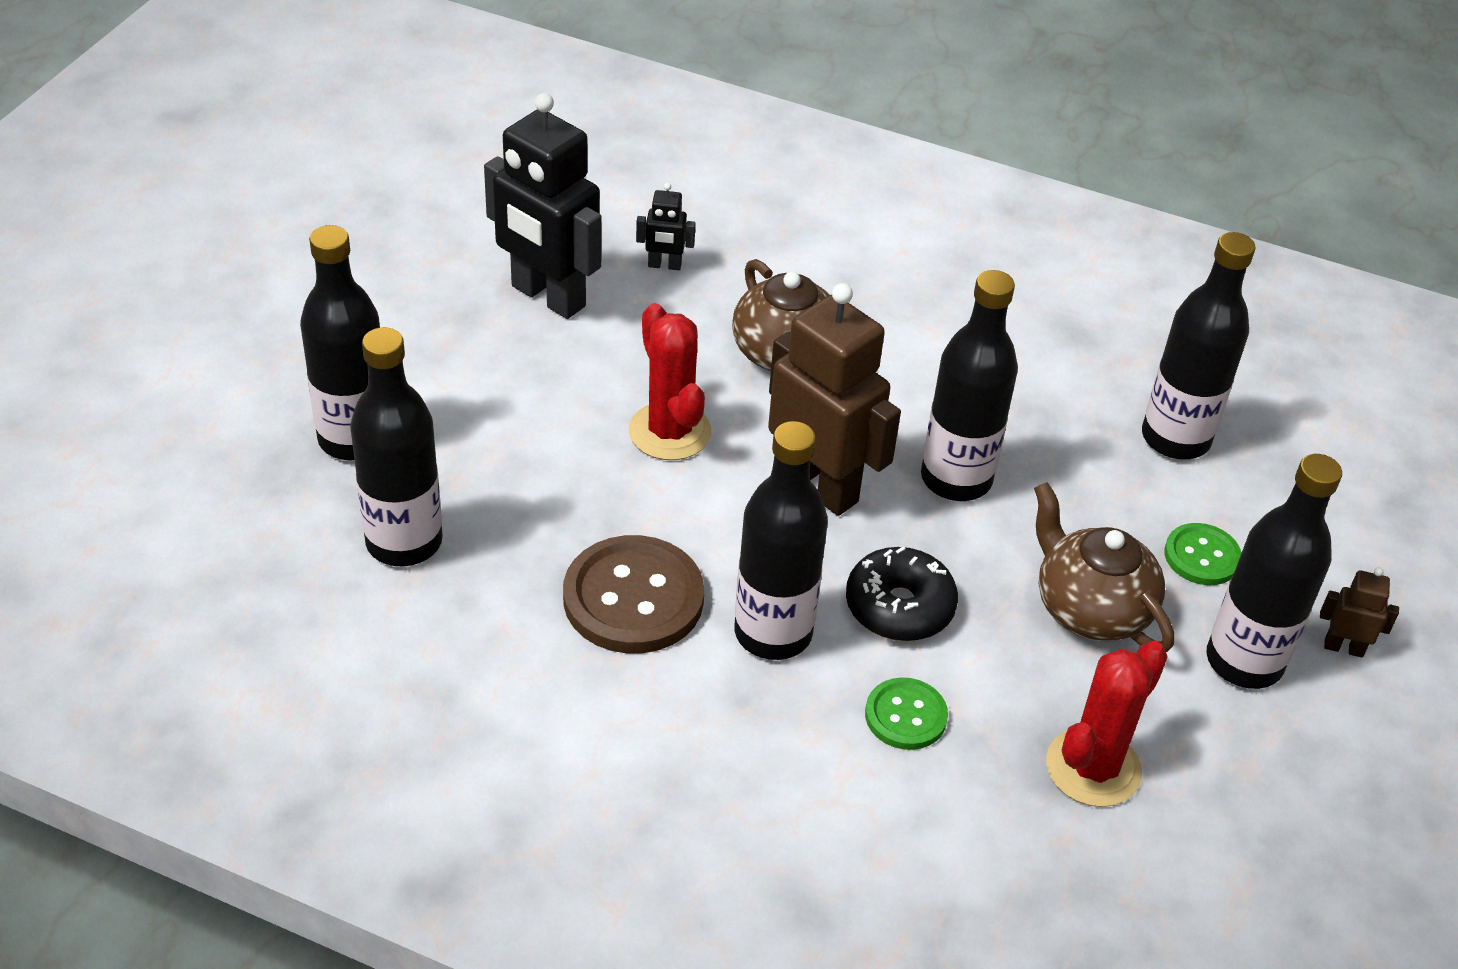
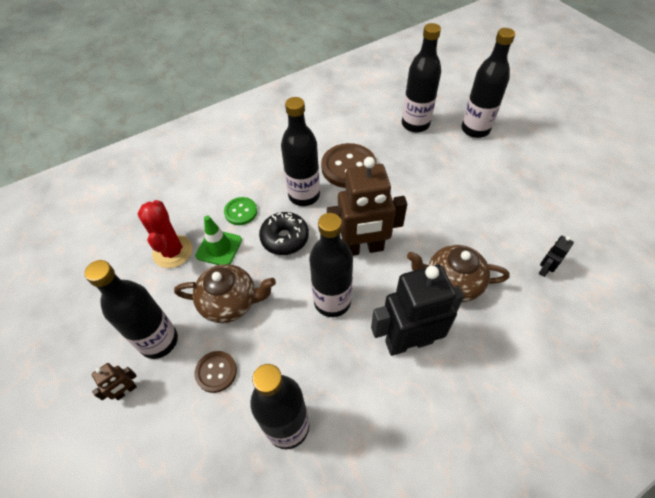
camera: 130 degrees right, 10 degrees up
(547, 297) = (538, 215): black robot -> black robot (408, 341)
(669, 432) = (426, 216): red cactus -> none
(1014, 696) = (219, 248): none -> green traffic cone
(1202, 556) = (216, 372): green button -> brown button

